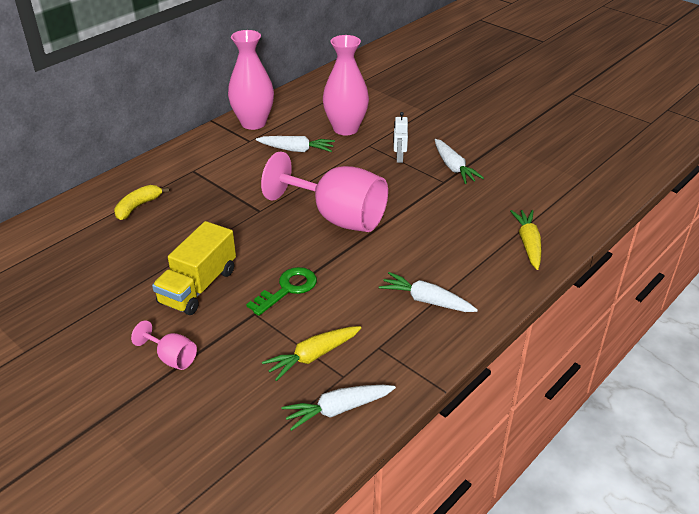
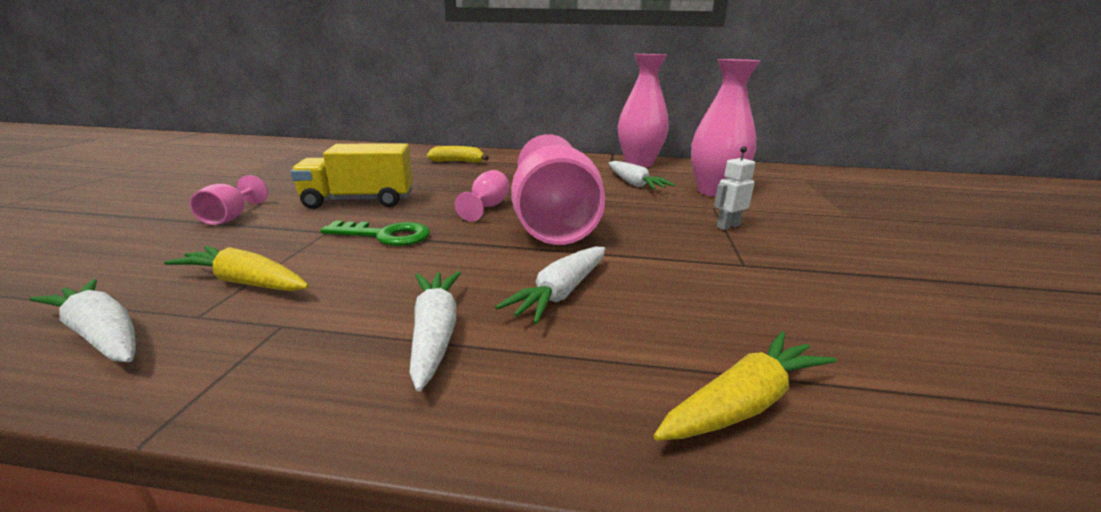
camera: 55 degrees right, 15 degrees down
(277, 231) = (487, 207): none -> pink goblet
(453, 167) = (789, 262): white carrot -> white carrot (561, 293)

